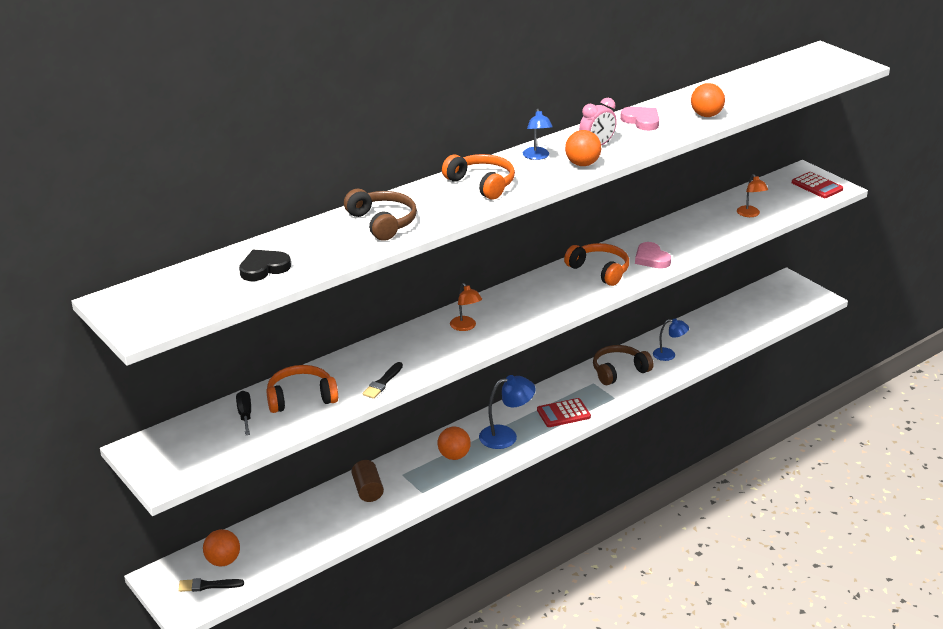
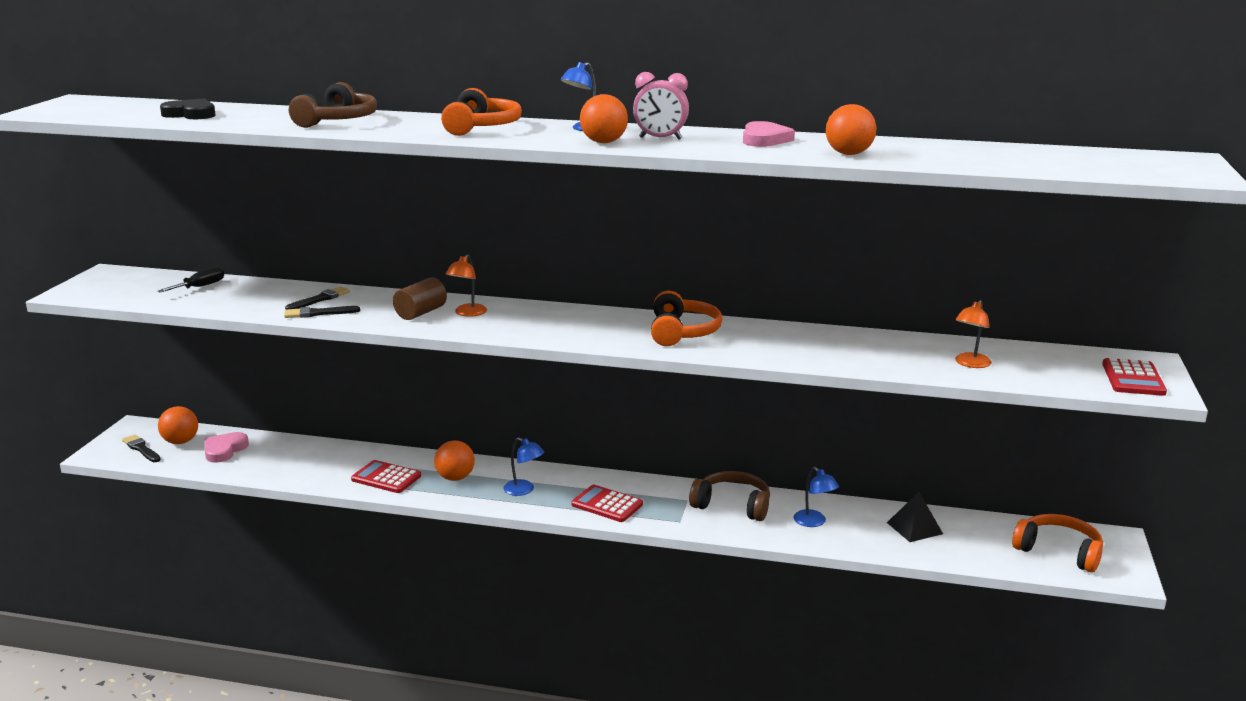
camera: 50 degrees right, 10 degrees down
(301, 398) = (251, 295): orange headphones -> orange headphones (1058, 552)
(353, 372) = (320, 299): none -> black brush
(368, 490) = (350, 460): brown cylinder -> brown cylinder (421, 313)
(416, 484) = (386, 478): none -> red calculator
(506, 436) = (524, 490): blue lamp -> blue lamp, size x0.65
(651, 259) = (757, 347): pink heart -> pink heart (224, 450)
(711, 328) = (914, 528): none -> black pyramid

